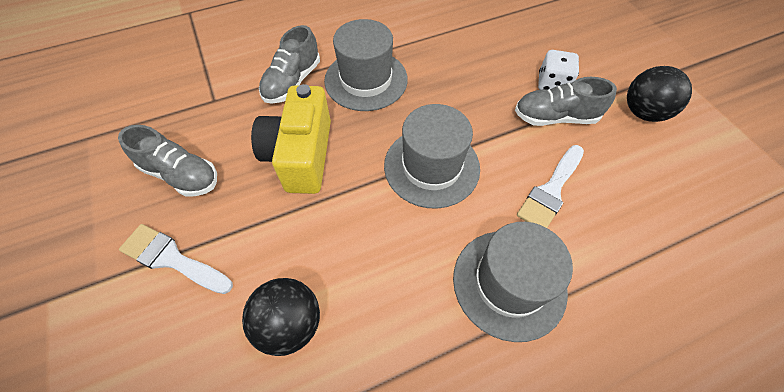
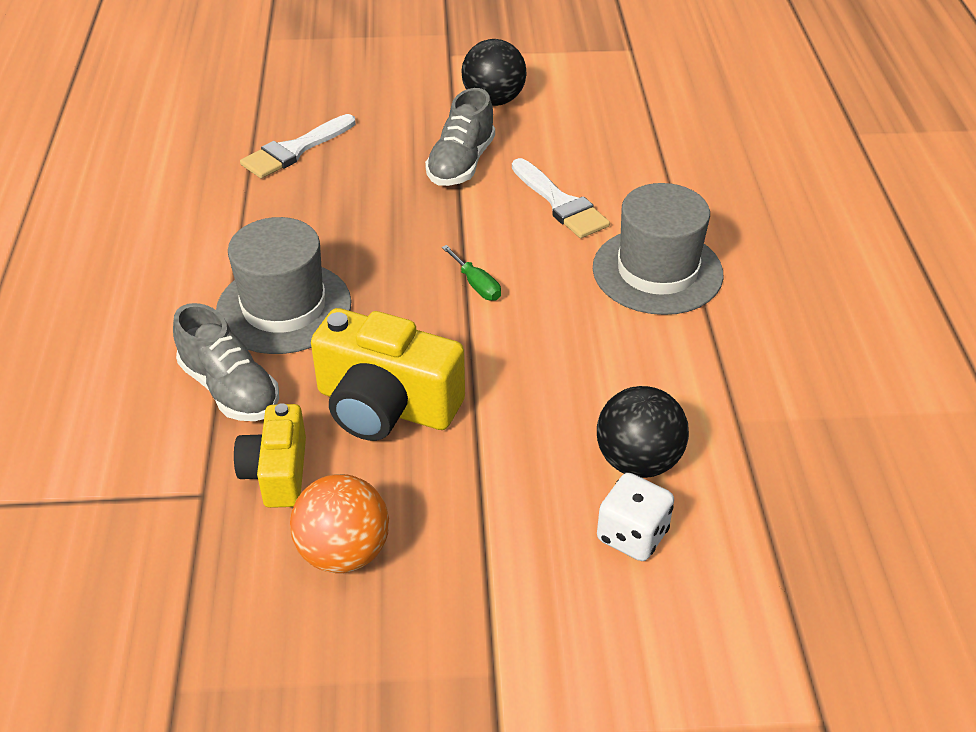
camera: 70 degrees left, 15 degrees down
(172, 259) = (494, 575): white brush -> white brush (295, 150)
(181, 175) = (344, 552): grey shoe -> orange ball
(235, 124) = (277, 472): none -> yellow camera
(431, 166) = (476, 285): grey hat -> green screwdriver
(552, 84) = (408, 147): white dice -> white dice (632, 535)

